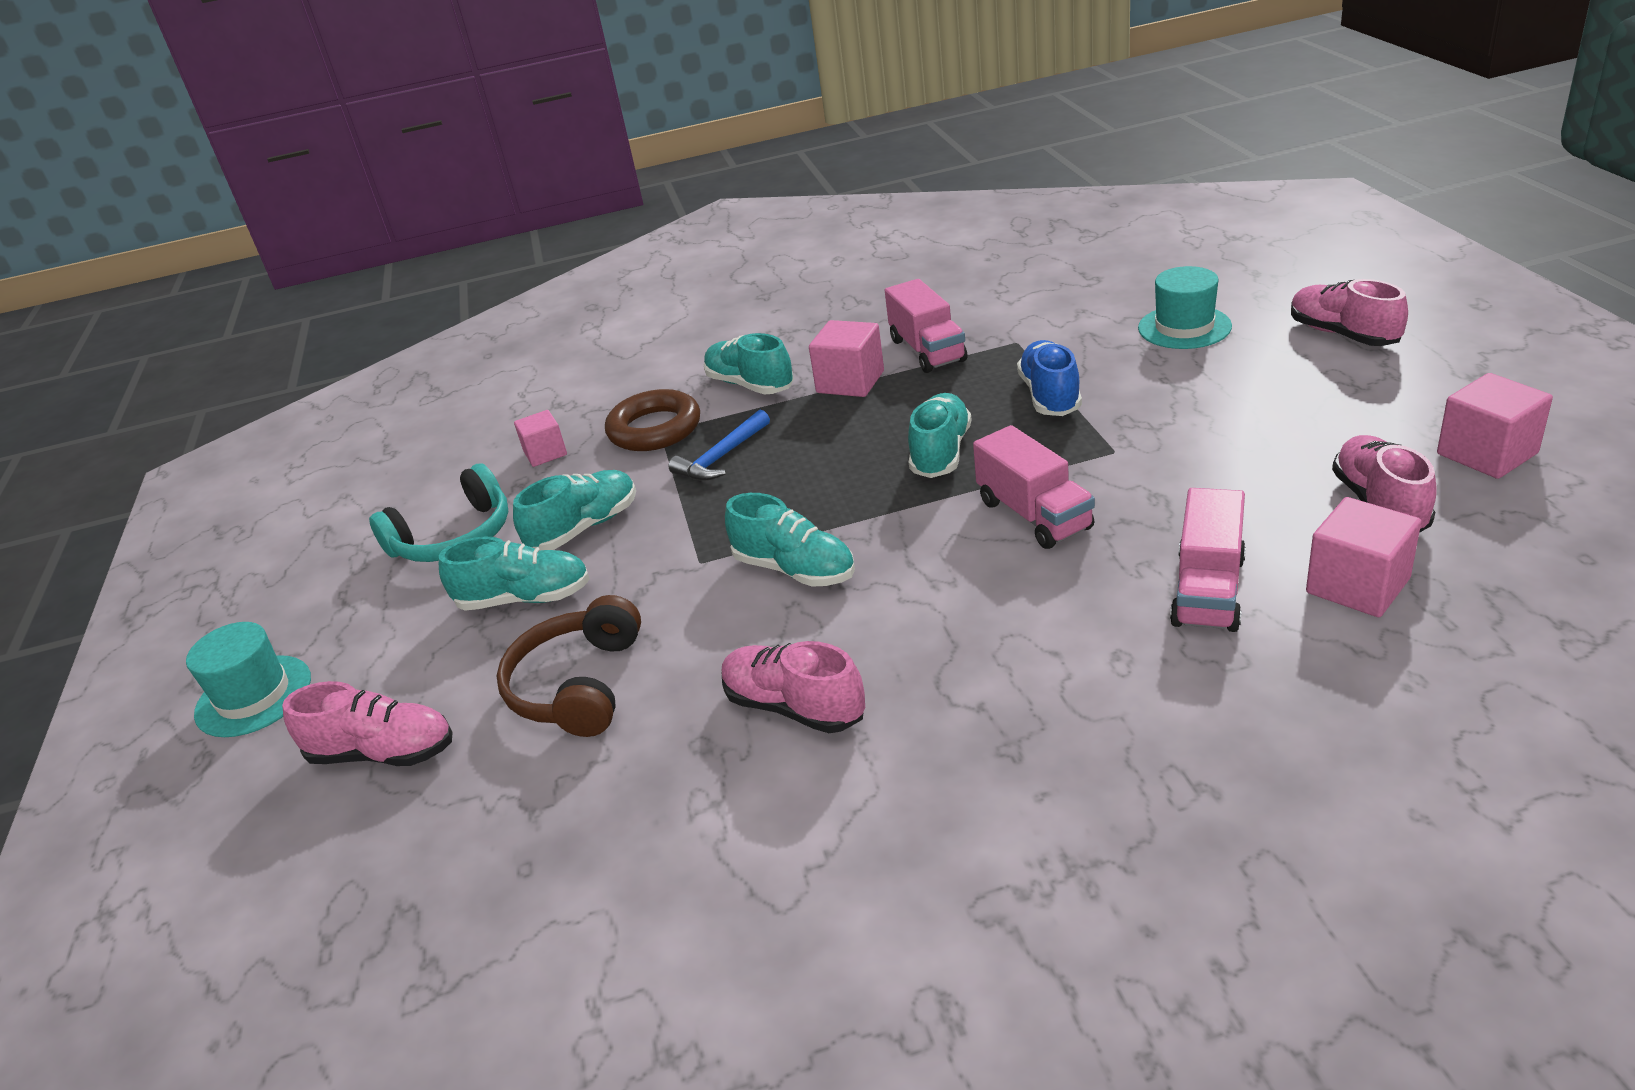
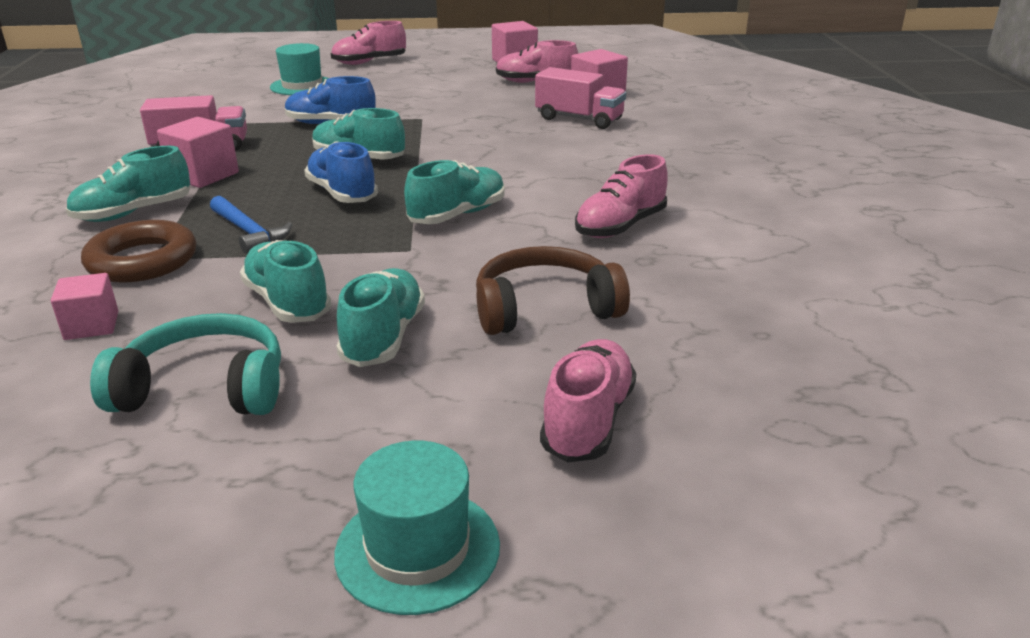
camera: 85 degrees left, 5 degrees down
(454, 537) = (204, 388): turquoise headphones -> turquoise headphones turned 60 degrees counterclockwise
(578, 685) = (545, 308): brown headphones -> brown headphones turned 150 degrees clockwise
(830, 476) = (342, 194): none -> blue shoe
(1034, 515) = (467, 143): pink truck -> none

